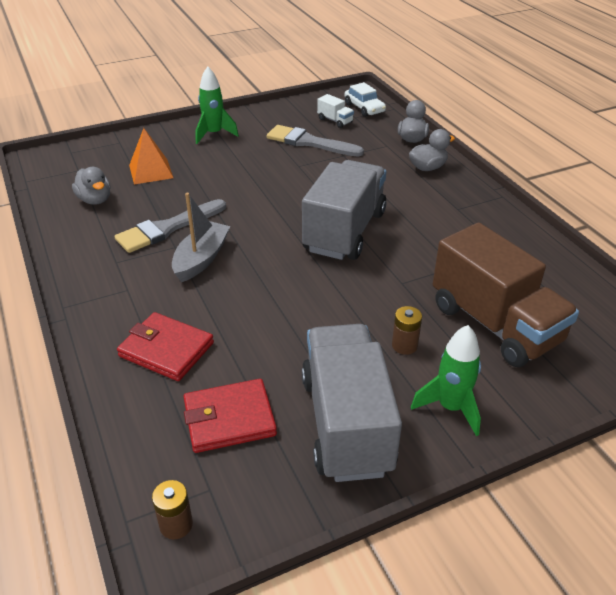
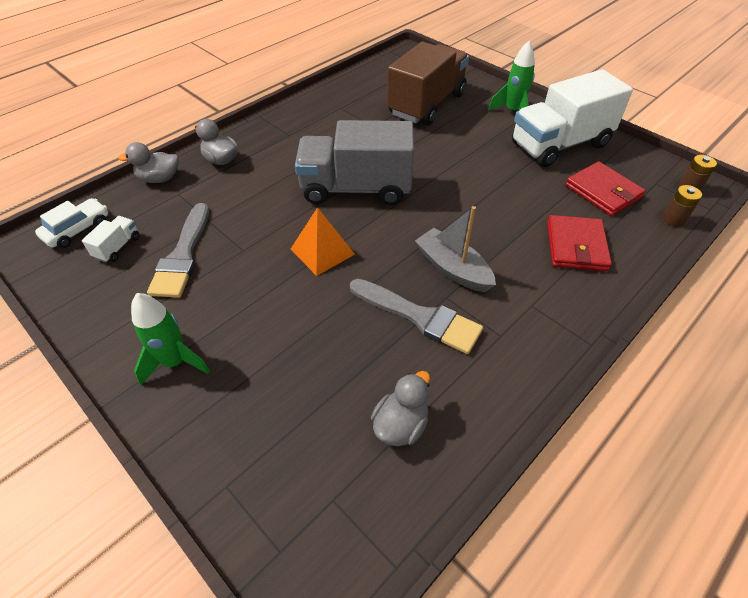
camera: 110 degrees left, 10 degrees up
(151, 171) = (304, 393): orange pyramid -> orange pyramid (322, 251)
(201, 259) = (453, 269): grey boat -> grey boat turned 45 degrees clockwise
(346, 423) = (560, 145): grey truck -> white truck
(404, 345) = (475, 135): brown battery -> brown battery (673, 219)

